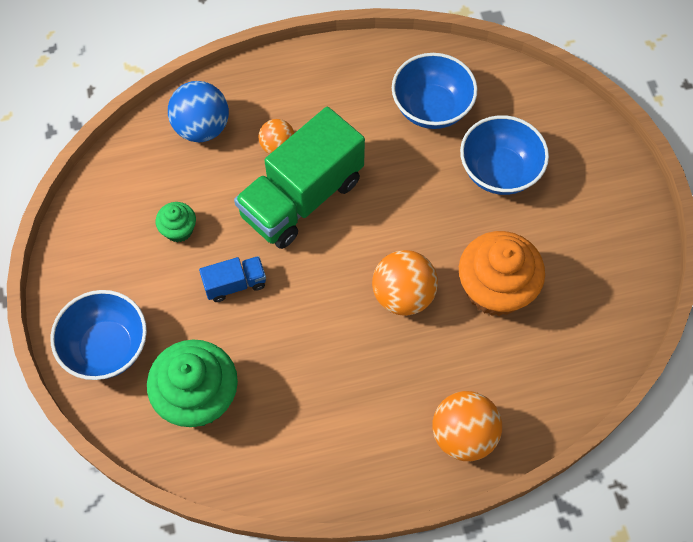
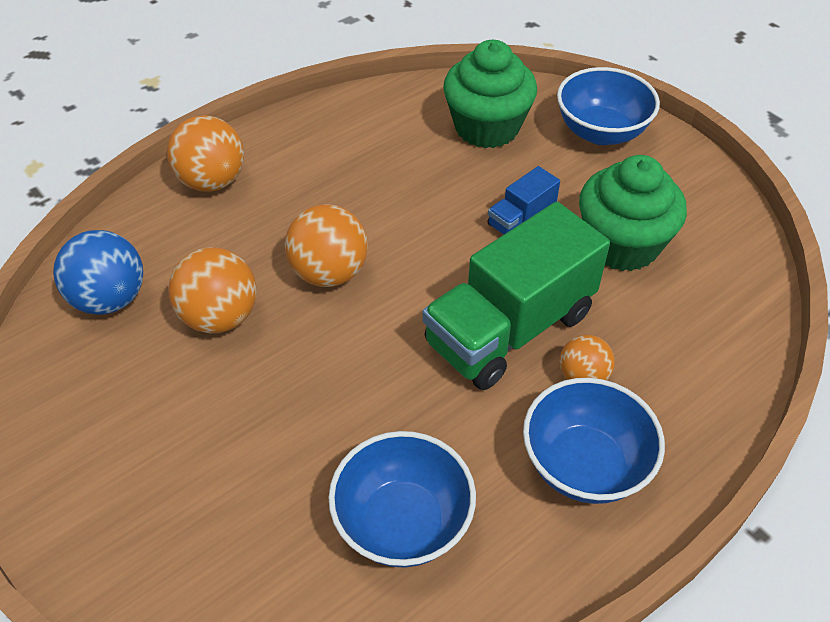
camera: 155 degrees right, 15 degrees down
(179, 230) = (622, 245): green cupcake -> green cupcake, size x2.04
(202, 128) = (695, 362): blue ball -> blue ball (110, 299)
(301, 197) = (509, 328): green truck -> green truck turned 150 degrees counterclockwise
(495, 289) = (220, 317): orange cupcake -> orange ball
(499, 171) = (262, 464): blue bowl -> blue bowl (584, 465)

